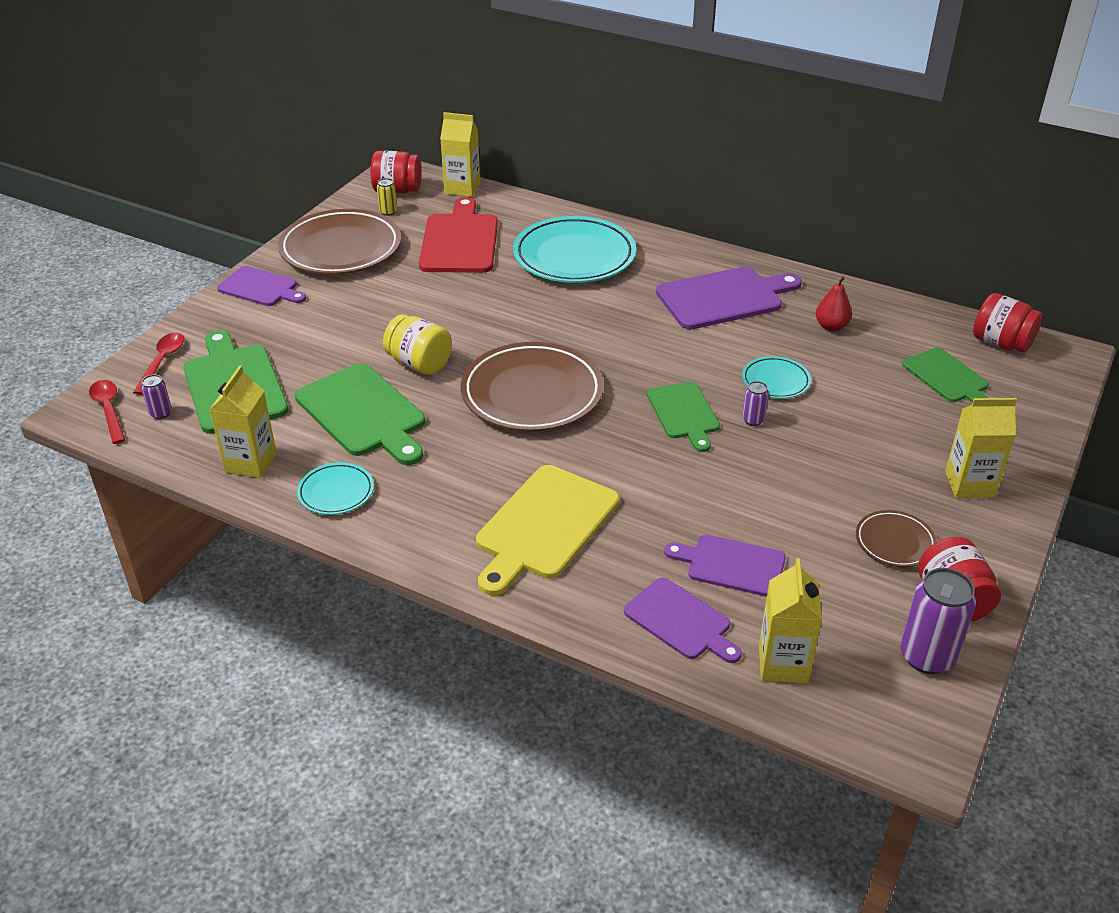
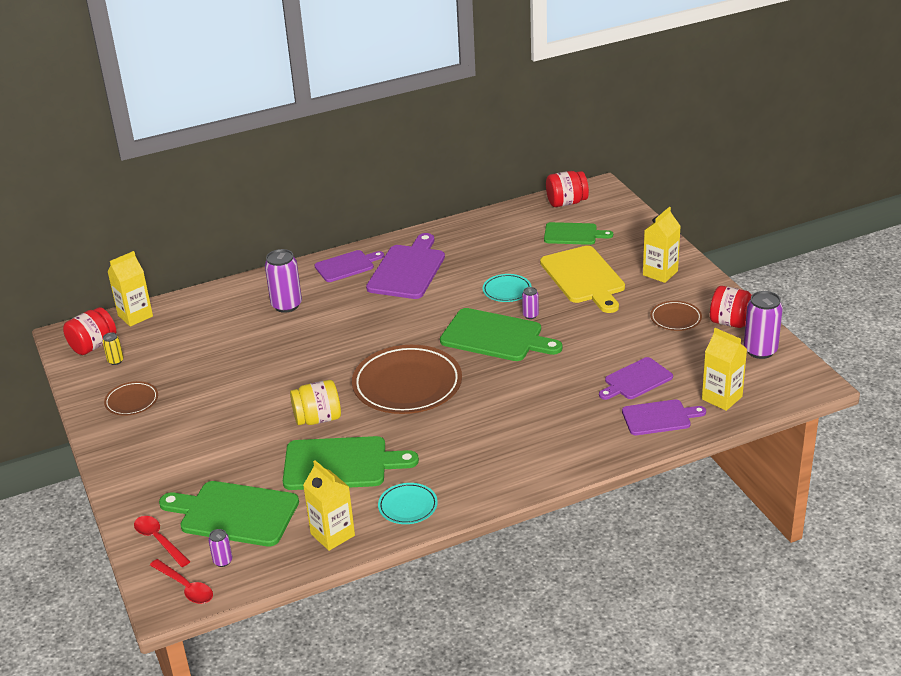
camera: 50 degrees left, 5 degrees down
(109, 410) = (185, 587): red spoon -> red spoon turned 150 degrees counterclockwise
(260, 288) = (128, 458): purple cutting board -> purple cutting board (347, 266)
(341, 249) = (132, 401): brown plate -> brown plate, size x0.49
(459, 241) = (200, 344): red cutting board -> none
(544, 526) = (534, 433): yellow cutting board -> yellow cutting board (584, 277)
(574, 256) = (286, 305): turquoise plate -> purple can
(684, 413) = (496, 336): green cutting board -> green cutting board, size x1.59
(831, 326) = (483, 247): red pear -> none

